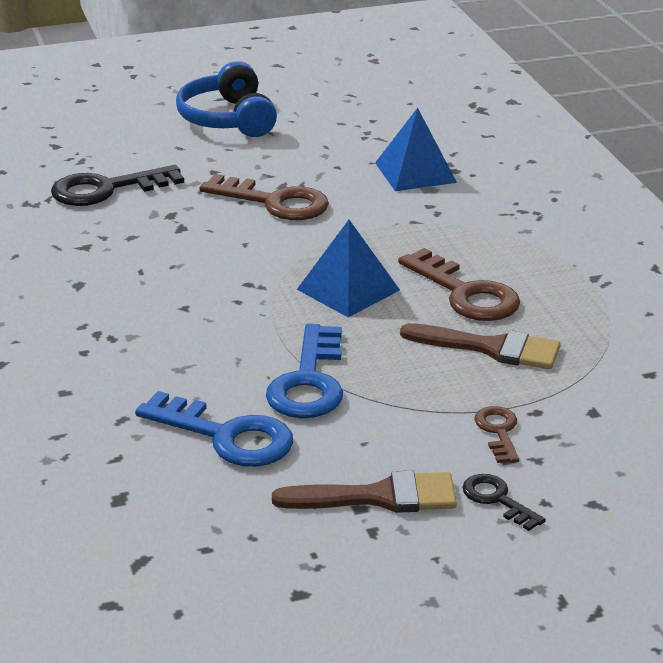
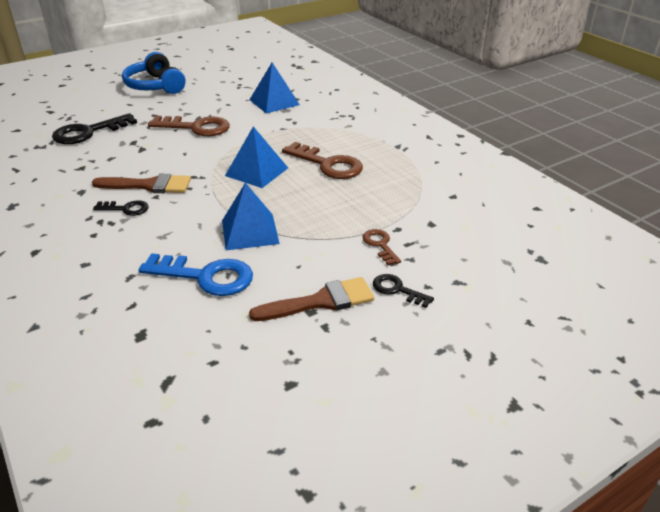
camera: 15 degrees left, 5 degrees up
(137, 320) = (126, 209): none -> black key
(309, 381) = (250, 231): blue key -> blue pyramid
(491, 348) = (355, 194): brown brush -> brown brush (149, 185)

